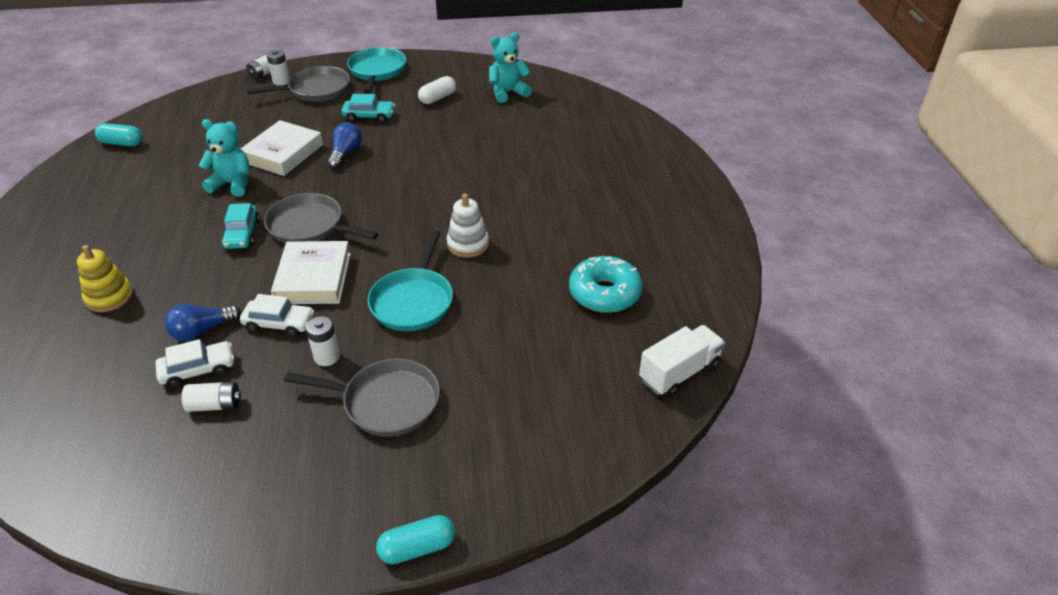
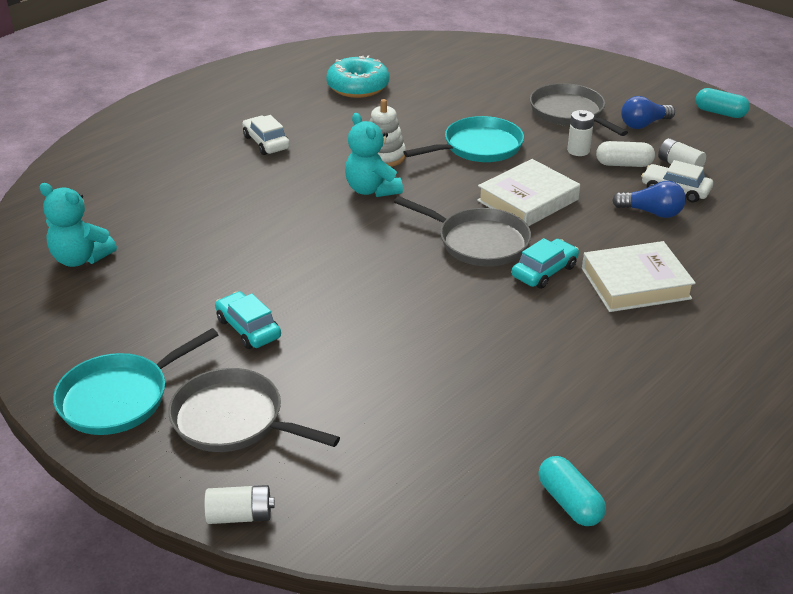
camera: 130 degrees left, 5 degrees down
(109, 297) = (712, 283): yellow stacking toy -> none
(232, 184) = (497, 334): turquoise teddy bear -> turquoise teddy bear (372, 190)
(279, 323) = (588, 186): white car -> white car (266, 142)
(281, 81) = (245, 476): white battery -> none
(283, 153) = (401, 340): white book -> white book (635, 283)
(309, 226) = (478, 242): grey pan -> grey pan turned 45 degrees counterclockwise
(345, 154) = (345, 295): blue light bulb -> blue light bulb (643, 124)
(417, 548) = (624, 64): turquoise capsule -> turquoise capsule (720, 113)
(437, 98) = (147, 302): white capsule -> white capsule (623, 164)
(679, 373) = (394, 45): white truck -> none

